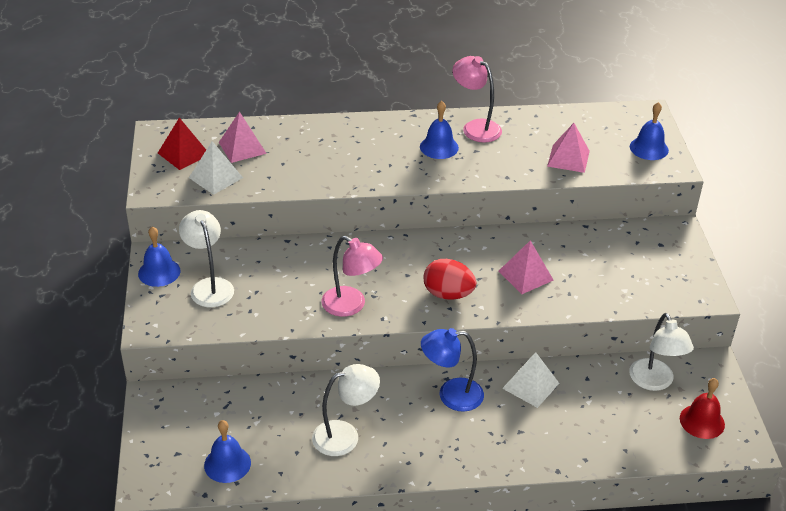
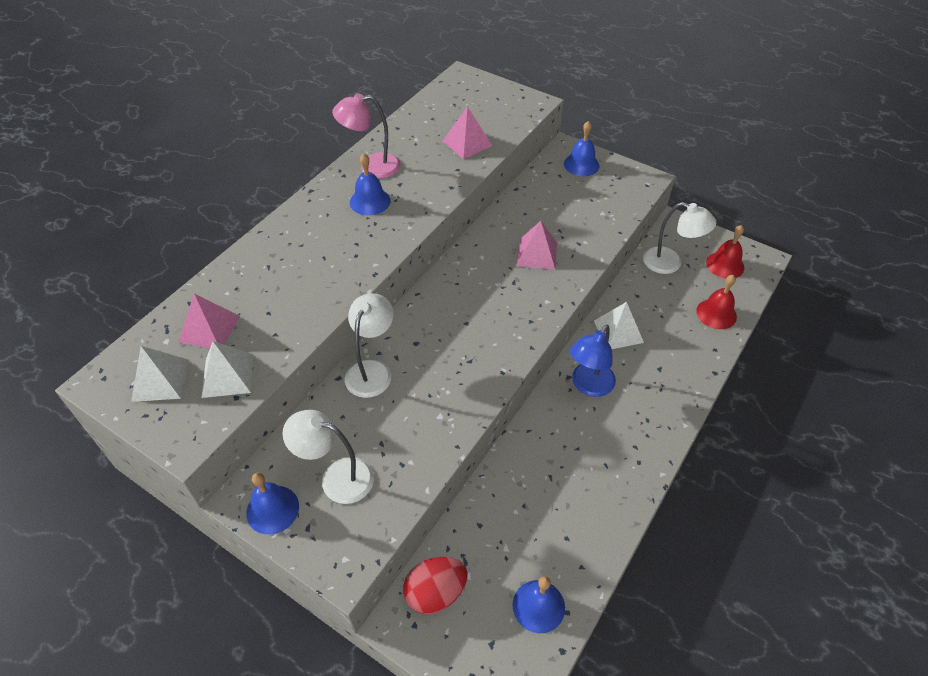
camera: 50 degrees left, 10 degrees up
(183, 153) = (160, 380): red pyramid -> white pyramid
(345, 435) = (575, 488): white lamp -> white lamp (372, 370)
(351, 306) = (467, 384): pink lamp -> none
(448, 294) = (514, 312): red egg -> red egg (435, 593)
(630, 442) = (716, 313): none -> red bell
(649, 148) = (501, 100): blue bell -> blue bell (581, 164)

